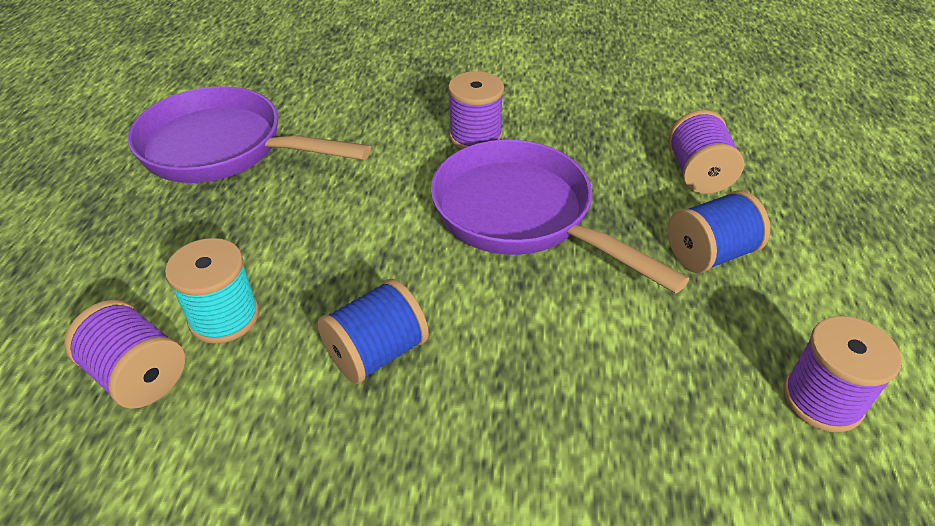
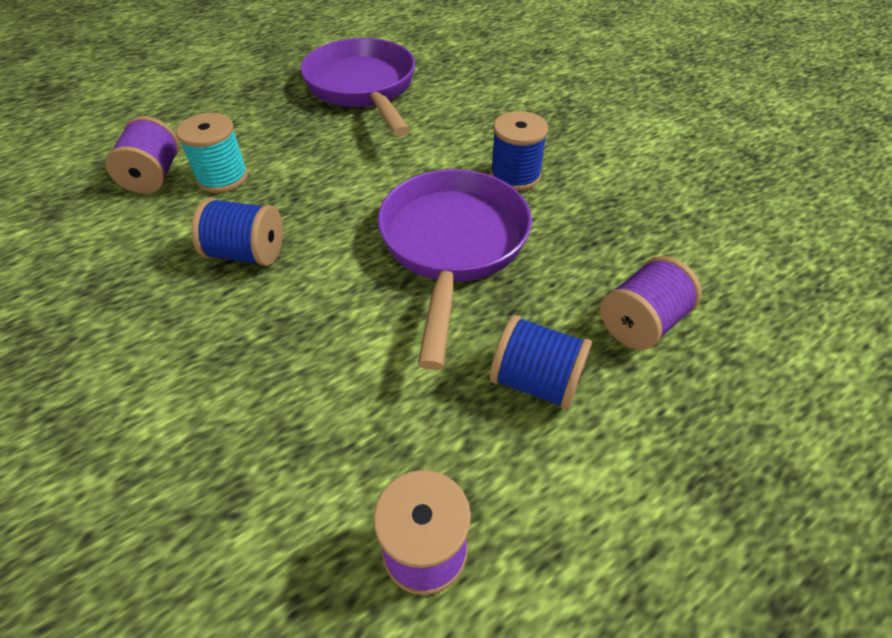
camera: 50 degrees right, 5 degrees up
(475, 137) = (515, 175): purple spool -> blue spool

